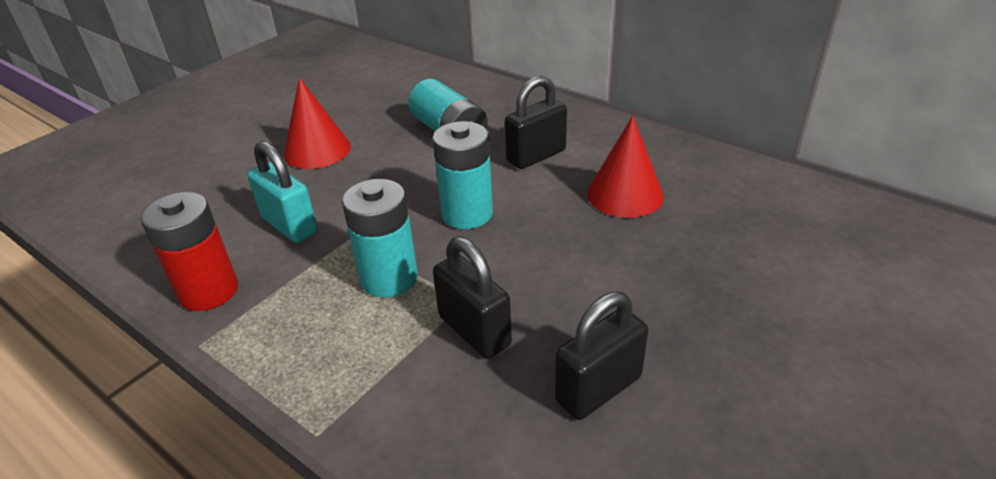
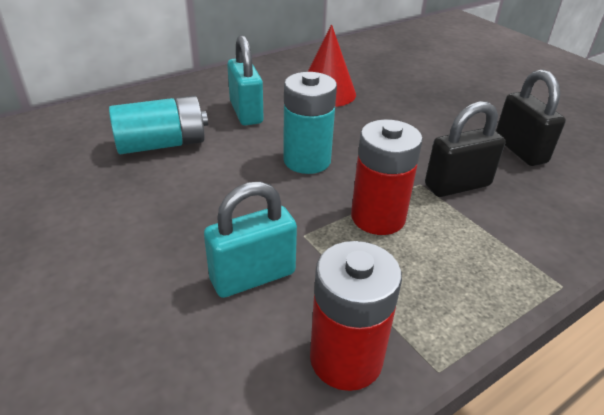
camera: 75 degrees left, 0 degrees up
(317, 150) = (104, 238): red cone -> none
(389, 278) = (378, 217): turquoise battery -> red battery
(536, 156) = (246, 112): black padlock -> turquoise padlock

